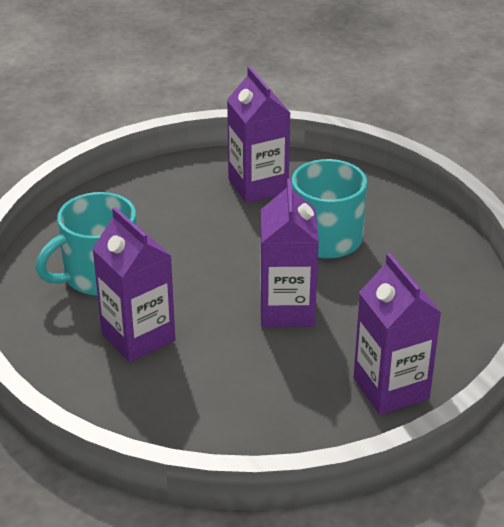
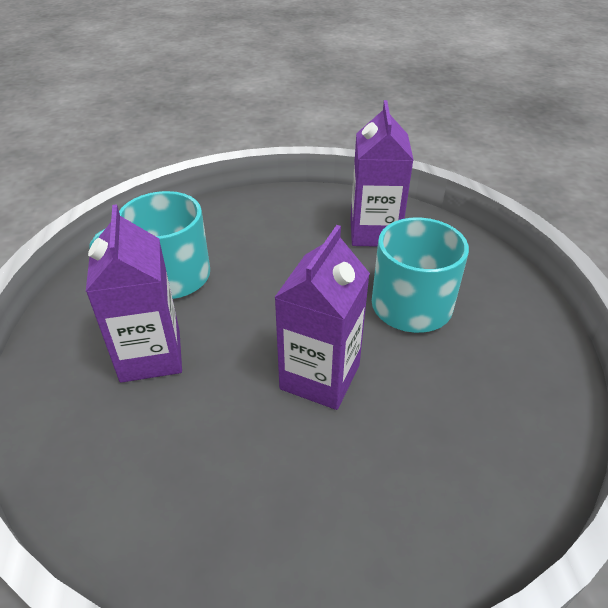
camera: 25 degrees right, 5 degrees up
(391, 389) = (380, 542): purple carton -> none

